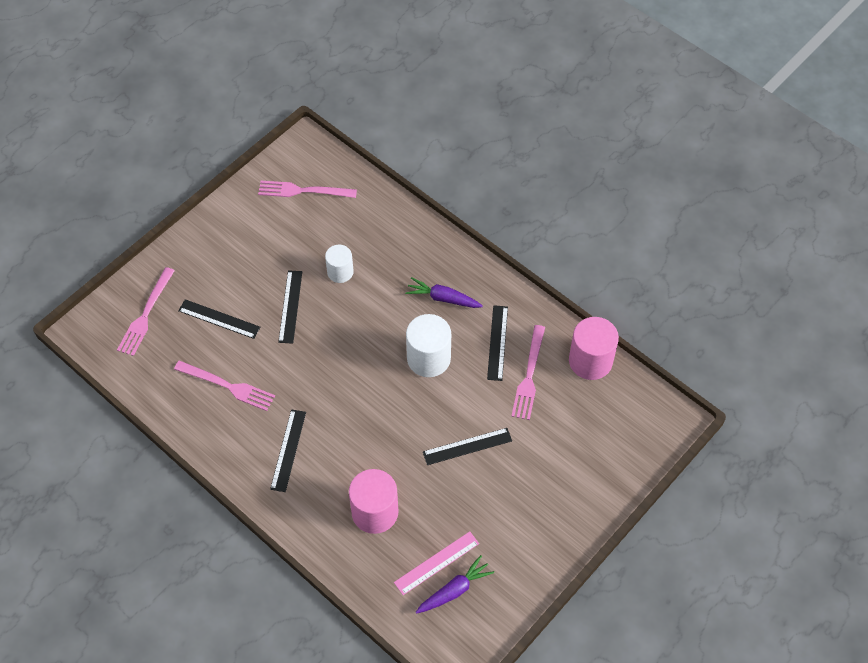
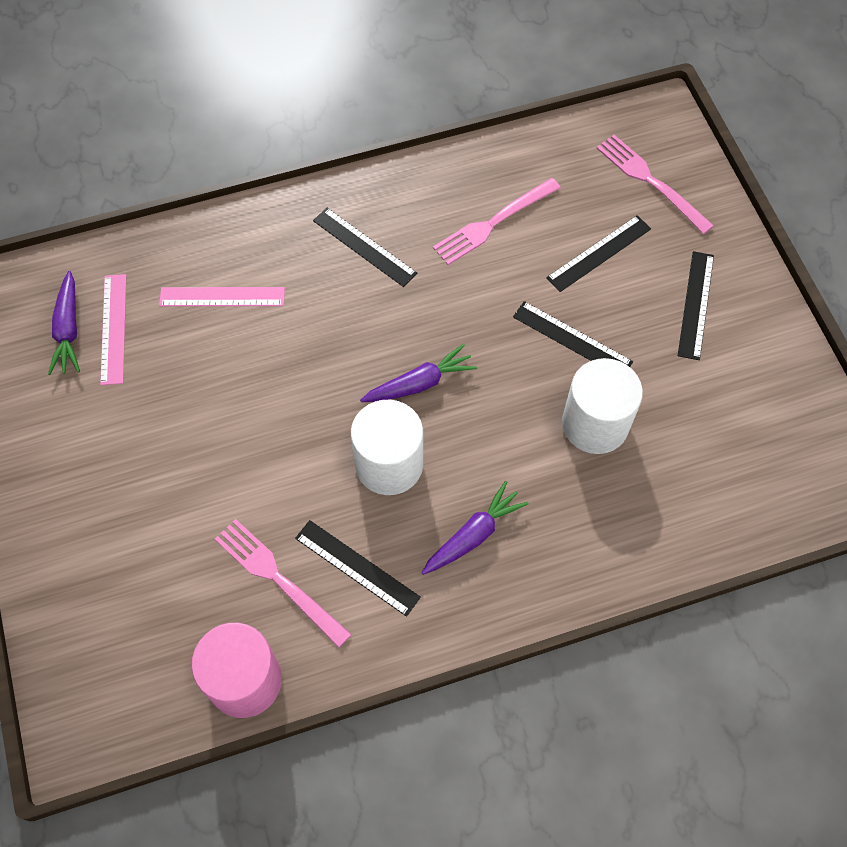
camera: 120 degrees right, 5 degrees up
(303, 191) = (768, 443): pink fork -> none
(340, 272) = (595, 424): white cylinder -> white cylinder, size x1.61
(368, 369) = (419, 383): none -> purple carrot
(375, 512) = (222, 297): pink cylinder -> pink ruler
(467, 446) = (232, 442): black ruler -> black ruler (696, 305)

